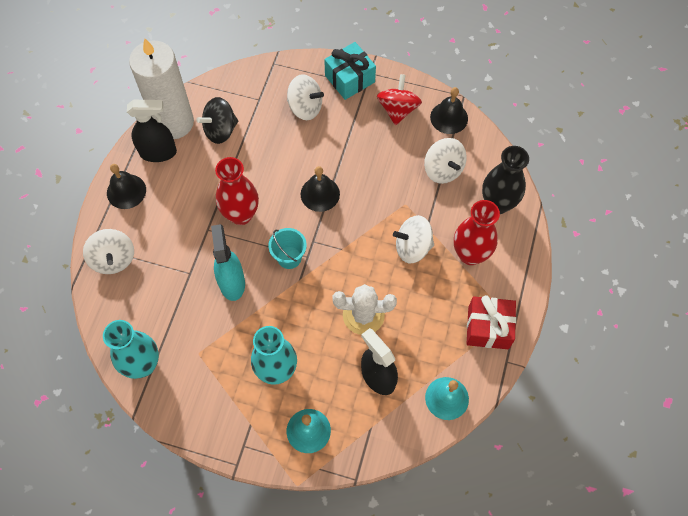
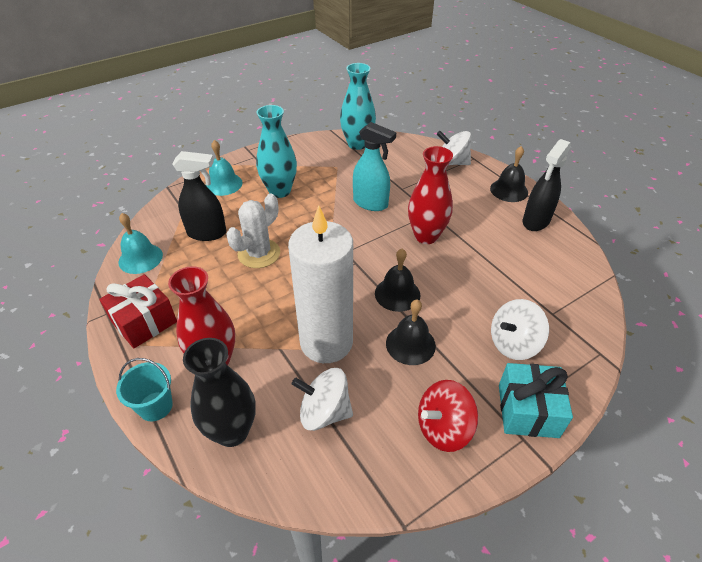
camera: 130 degrees right, 20 degrees down
(174, 122) = (564, 244): white candle -> white candle (326, 342)
(220, 130) = (532, 267): black spinning top -> none
(289, 257) = (356, 241): turquoise bucket -> turquoise bucket (155, 406)
(398, 109) = (443, 428): red spinning top -> red spinning top turned 105 degrees clockwise
(412, 247) = (274, 323): white spinning top -> none
(449, 117) = (386, 477): black bell -> black bell (410, 344)

